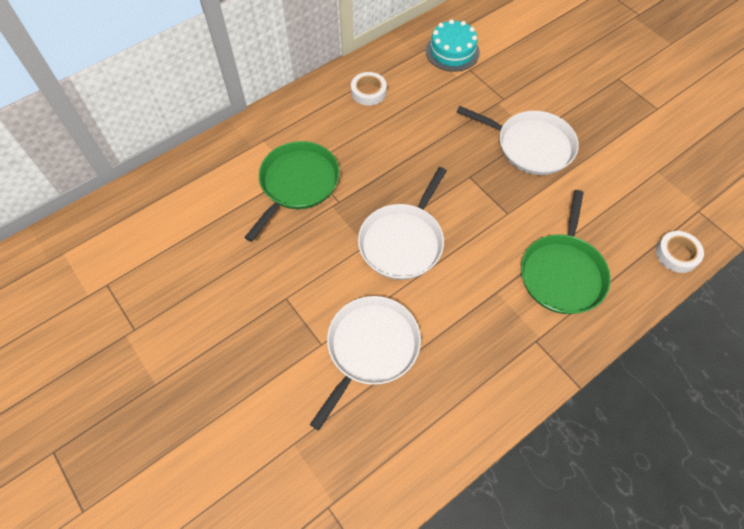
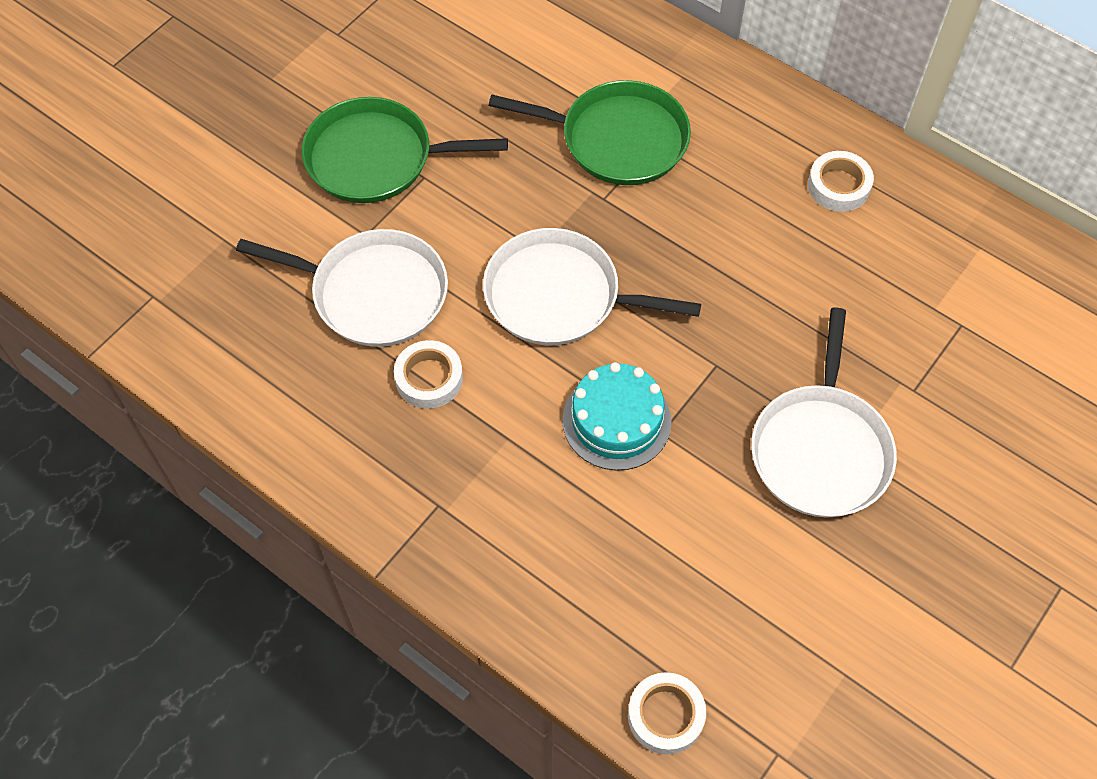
camera: 75 degrees right, 0 degrees up
(444, 327) = (429, 378): none -> white tape
(452, 51) = (993, 289): turquoise cake -> turquoise cake (616, 420)
(562, 273) = (570, 530): green pan -> green pan (376, 158)

